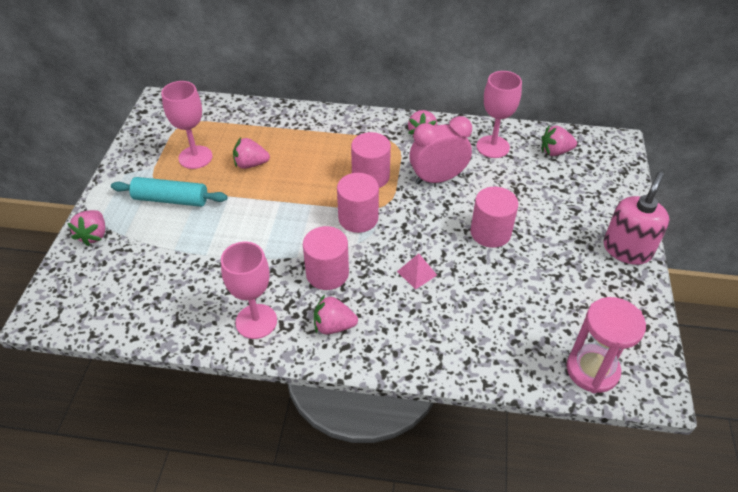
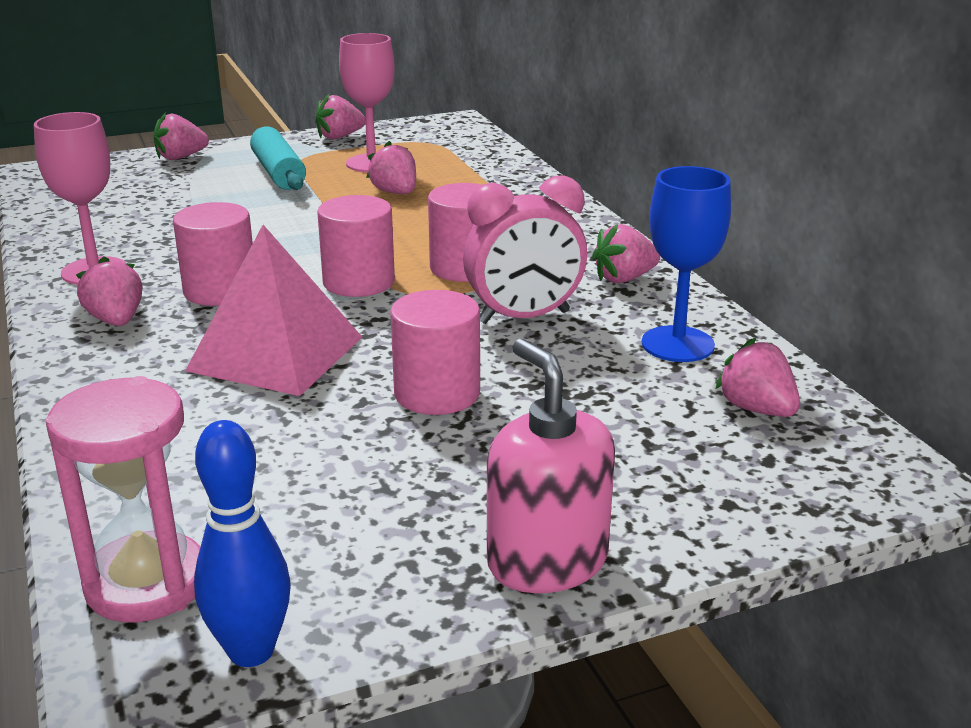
camera: 60 degrees right, 20 degrees down
(135, 154) = (339, 137): none -> pink strawberry
(416, 273) = (275, 353): pink pyramid -> pink pyramid, size x2.35
(437, 179) = (524, 317): pink clock -> pink clock turned 120 degrees clockwise
(493, 147) = (677, 344): pink goblet -> blue goblet
(627, 249) = (547, 561): pink soap dispenser -> pink soap dispenser turned 120 degrees counterclockwise
(648, 349) = (251, 651): none -> blue bowling pin

